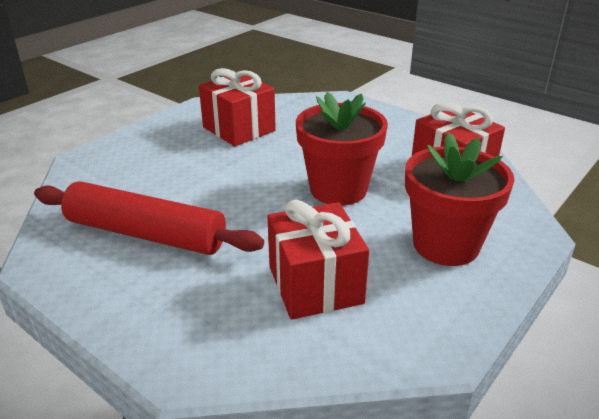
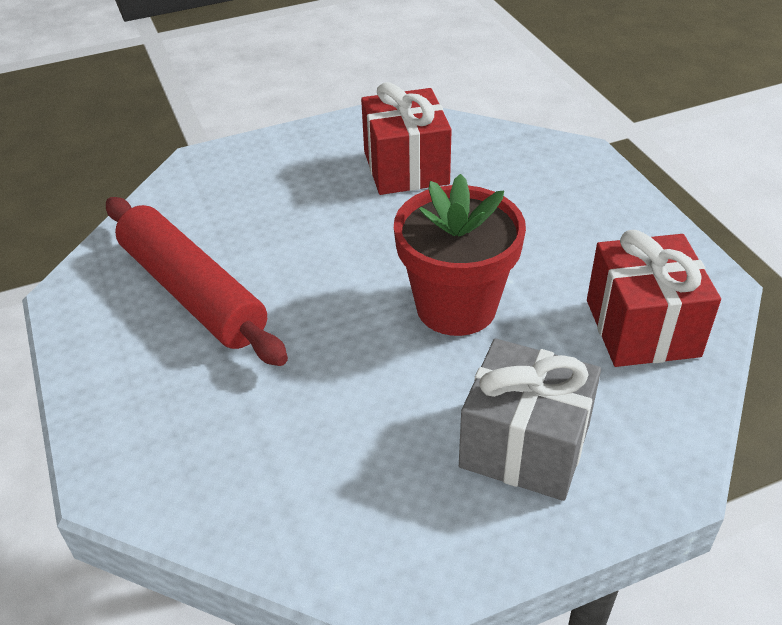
camera: 30 degrees right, 10 degrees up
(315, 285) = (318, 436): red gift -> none
(446, 245) = (524, 445): red flower pot -> grey gift

